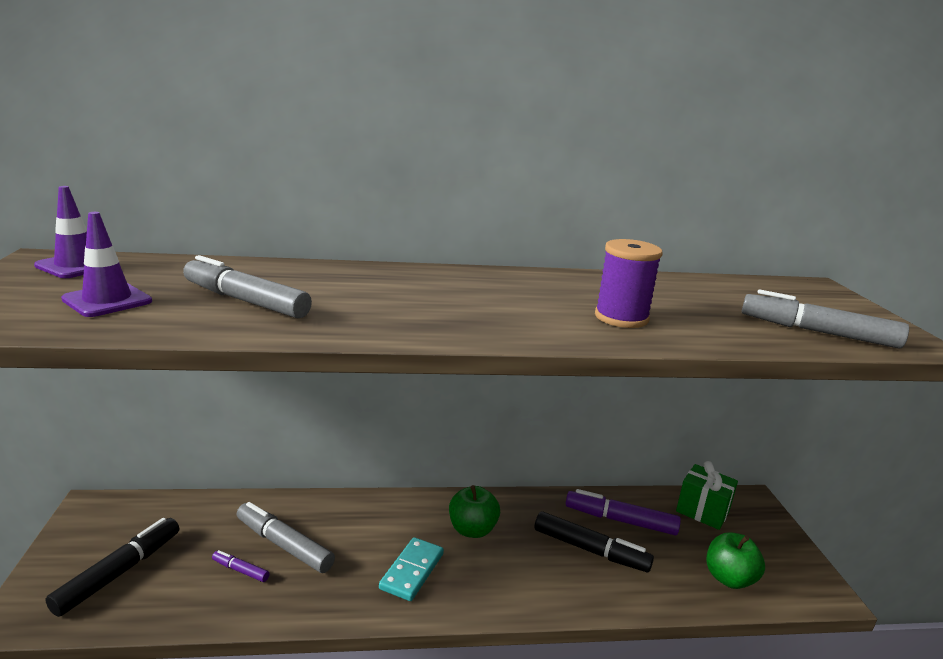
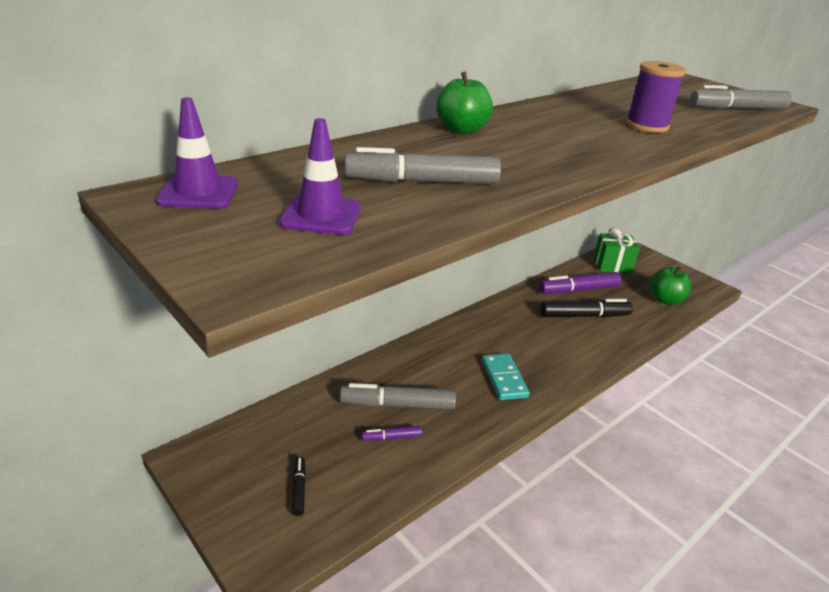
camera: 35 degrees left, 10 degrees up
(119, 572) = (299, 489): black marker -> black marker, size x0.50
(472, 529) = (505, 334): green apple -> green apple (461, 129)

